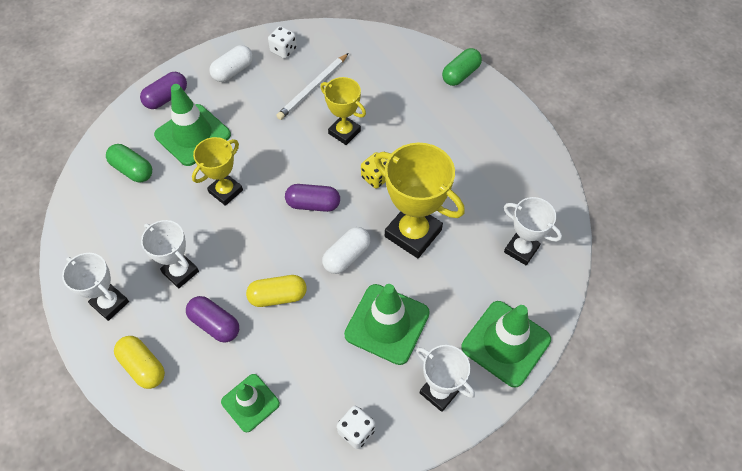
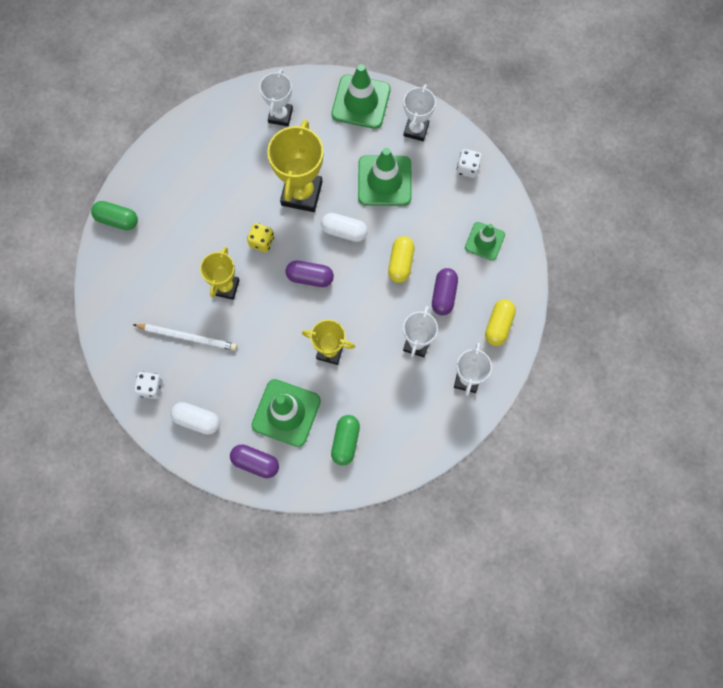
camera: 115 degrees left, 15 degrees up
(278, 296) = (400, 263): yellow capsule -> yellow capsule turned 45 degrees clockwise
(313, 204) = (310, 277): purple capsule -> purple capsule turned 60 degrees counterclockwise

